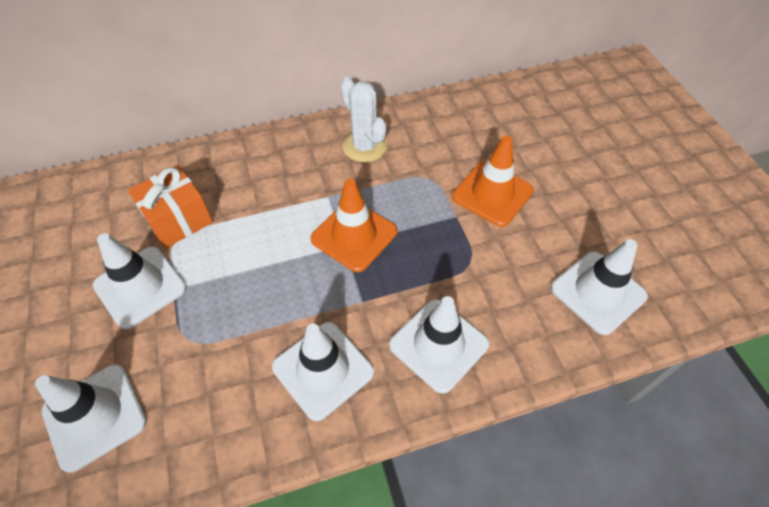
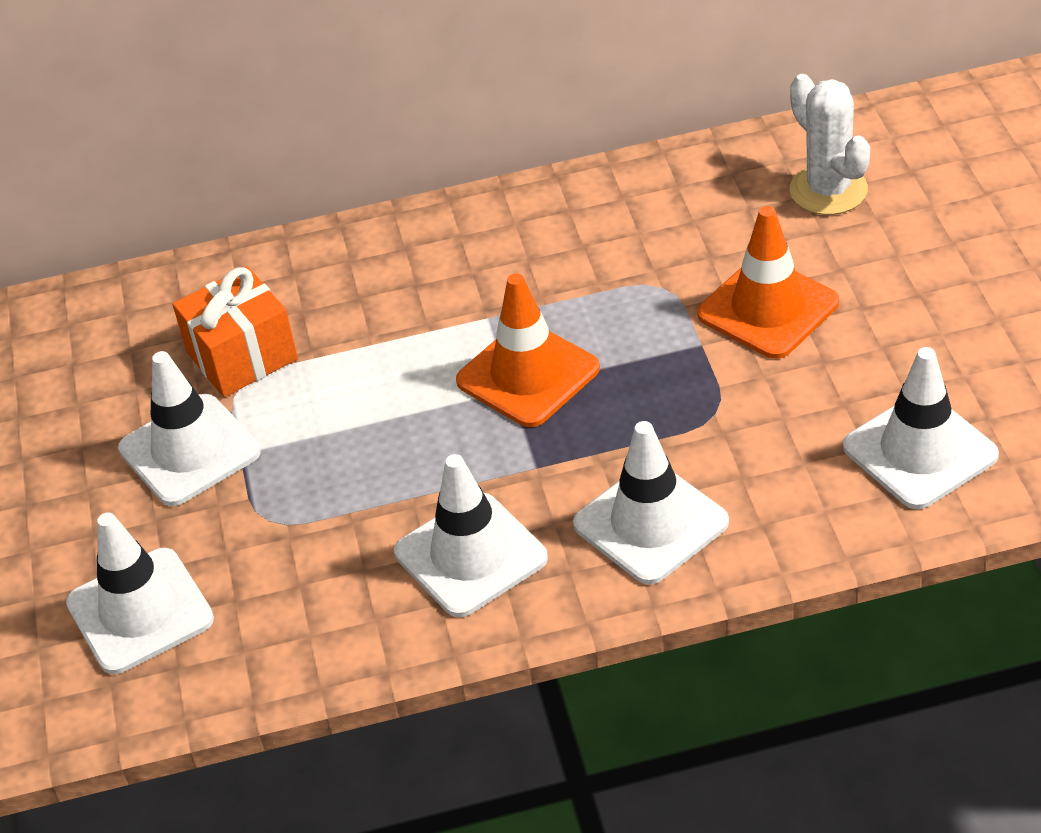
camera: 10 degrees right, 10 degrees down
(365, 146) = (554, 238): white cactus -> white cactus (828, 190)

